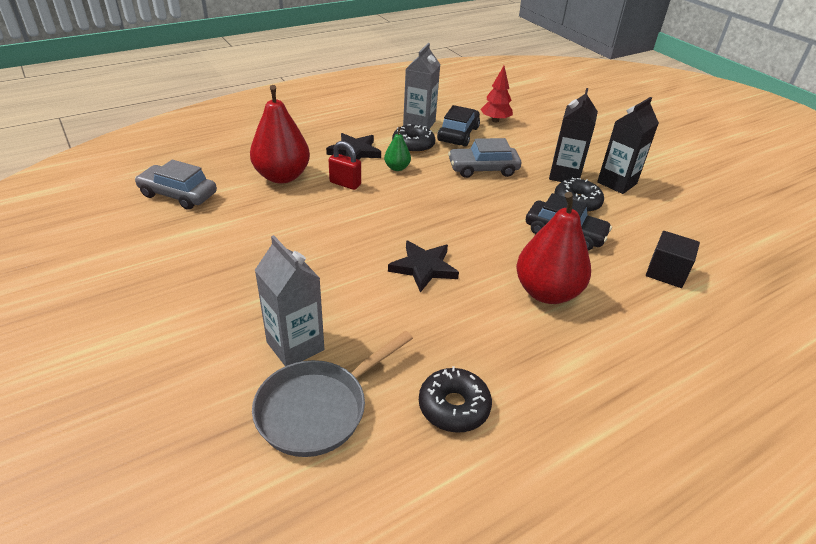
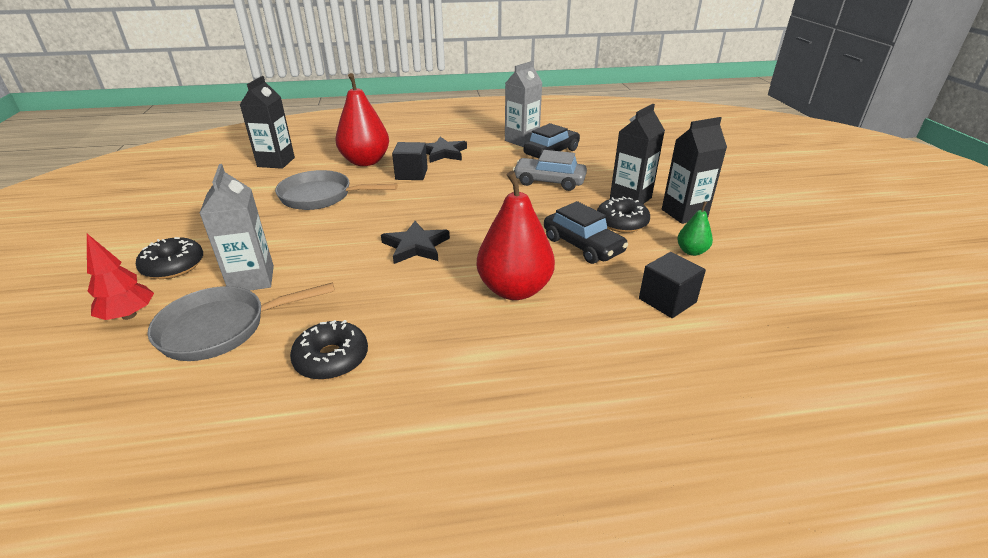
camera: 25 degrees right, 5 degrees down
(178, 195) = (276, 162): grey car -> black carton
(274, 230) = (321, 196): none -> grey pan
(345, 183) = (411, 174): red padlock -> black cube
(397, 168) = (468, 169): green pear -> green pear (691, 251)
(413, 145) = (500, 155): black donut -> black donut (173, 266)
(495, 120) = (599, 146): red tree -> red tree (129, 315)

